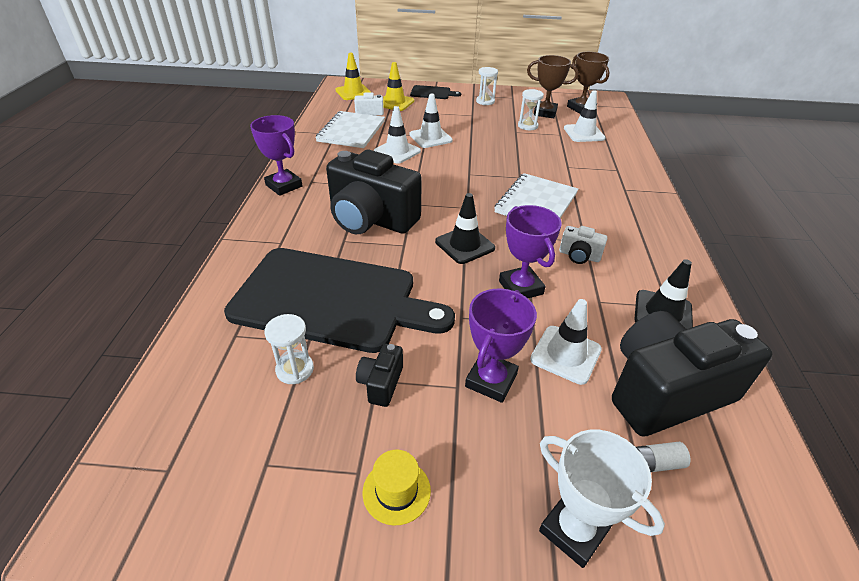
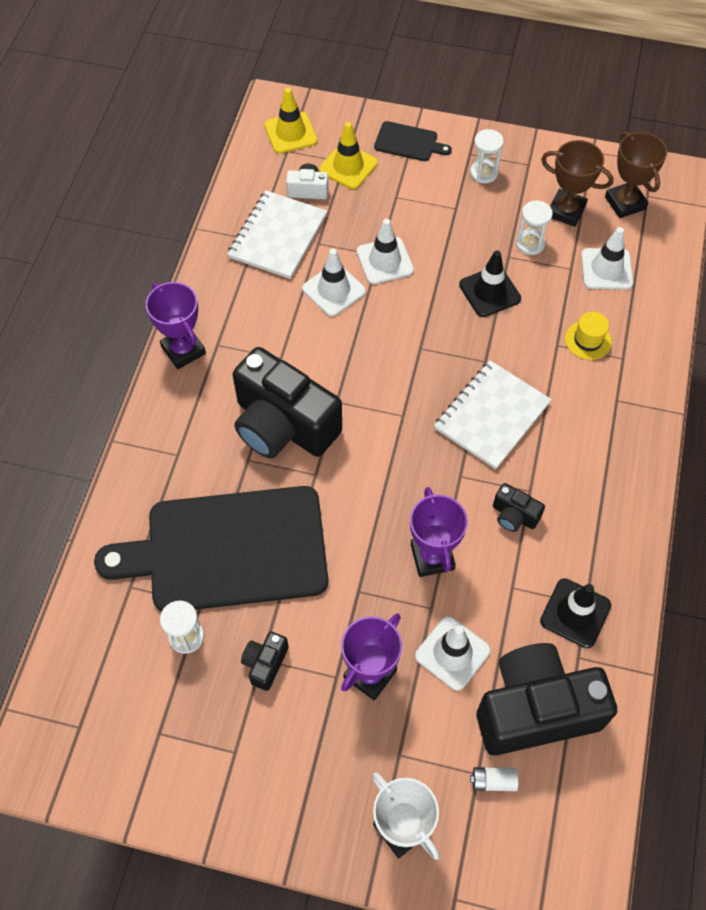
camera: 10 degrees right, 20 degrees up
(332, 299) = (228, 550): black cutting board -> black cutting board turned 150 degrees clockwise
(396, 491) = (264, 773): yellow hat -> yellow hat (588, 340)
(464, 245) = (385, 482): black traffic cone -> black traffic cone (489, 292)
(579, 256) = (514, 515): white camera -> black camera

